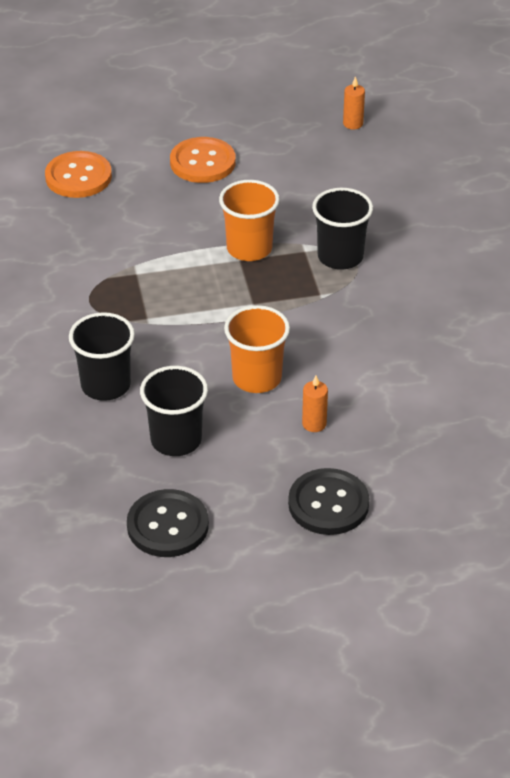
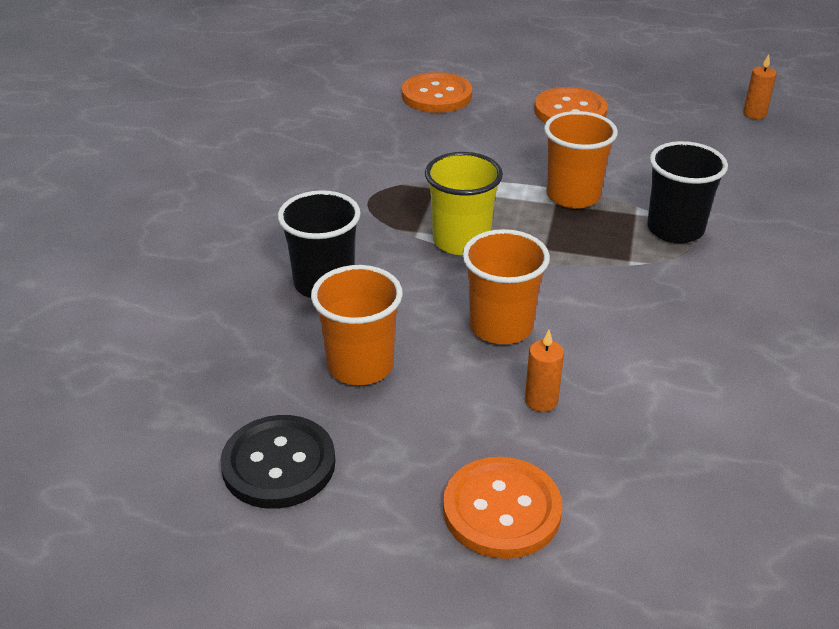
camera: 25 degrees right, 5 degrees down
(176, 440) = (360, 366): black cup -> orange cup
(186, 316) = (461, 241): none -> yellow cup
(328, 504) = (501, 510): black button -> orange button

